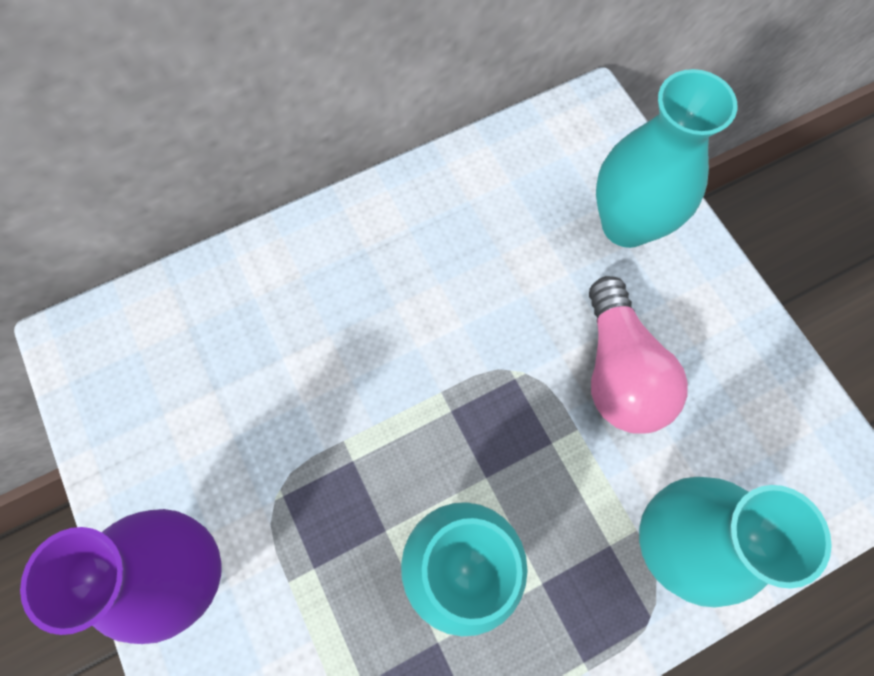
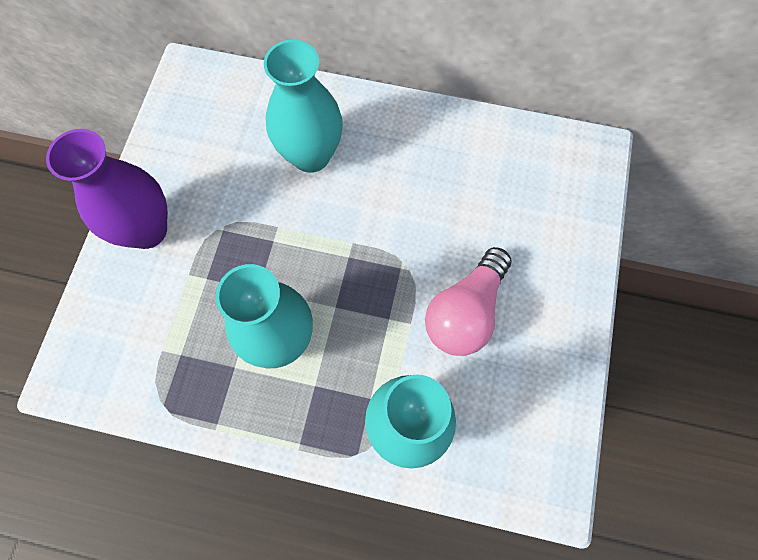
camera: 40 degrees right, 0 degrees up
(627, 224) = (551, 234): turquoise vase -> turquoise vase (311, 155)

